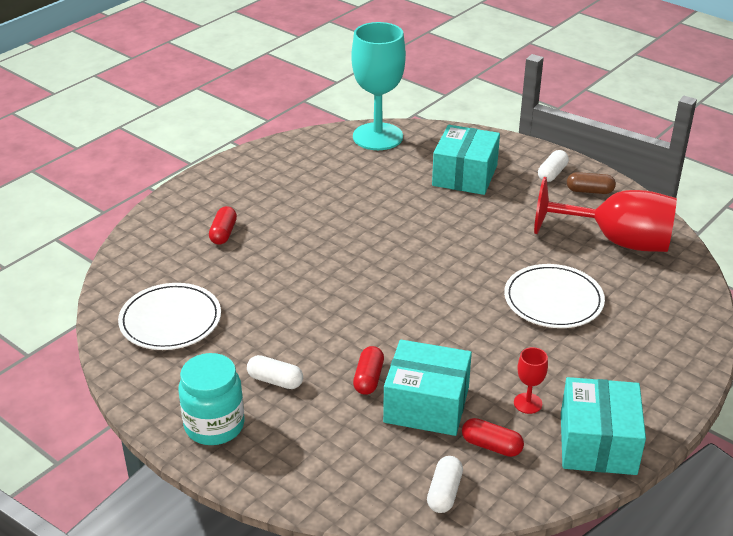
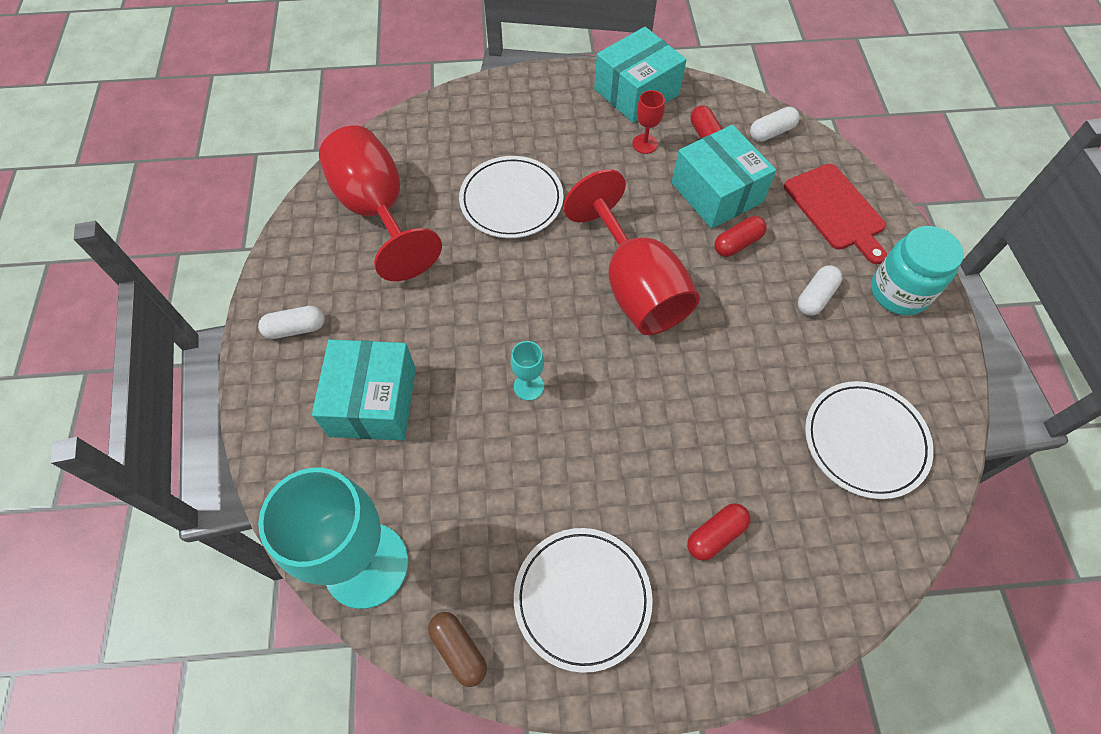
camera: 135 degrees left, 25 degrees up
(266, 180) = (582, 598): none -> white plate
(275, 381) = (815, 297): white capsule -> white capsule turned 60 degrees clockwise
(319, 458) = (836, 210): none -> red cutting board
(397, 226) = (528, 386): none -> turquoise goblet
(403, 306) = (635, 287): none -> red goblet
(464, 175) = (373, 402): turquoise box -> turquoise box turned 60 degrees counterclockwise
(589, 191) = (304, 278): brown capsule -> brown capsule (459, 650)

